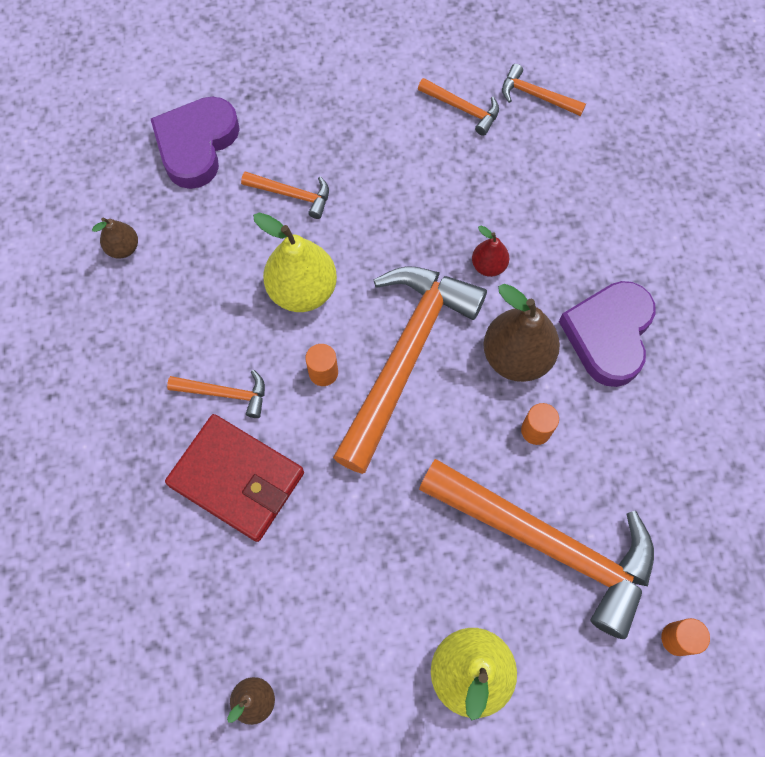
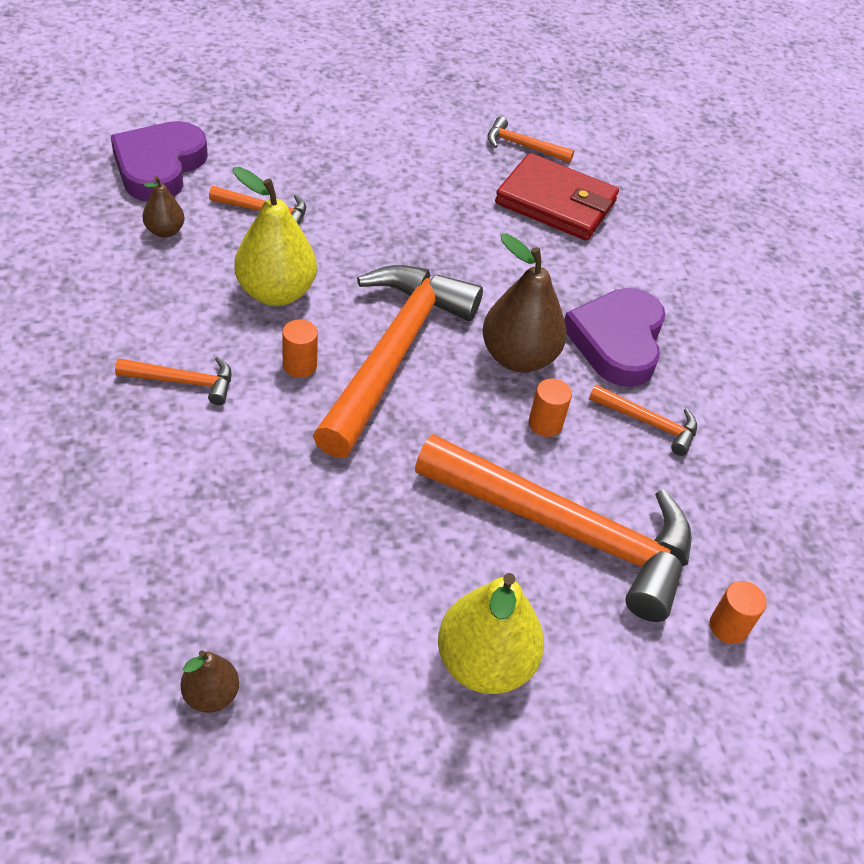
camera: 10 degrees left, 20 degrees down
(123, 248) = (70, 248): brown pear -> brown pear (165, 231)
(236, 479) = (194, 463): red wallet -> red wallet (555, 203)
(462, 109) = (447, 152): orange hammer -> orange hammer (648, 423)
(488, 266) = (482, 279): red pear -> none

